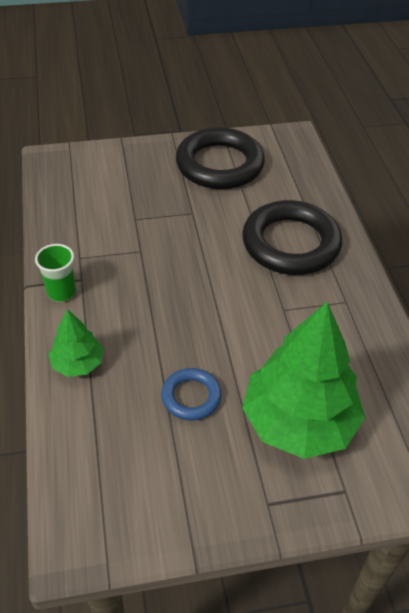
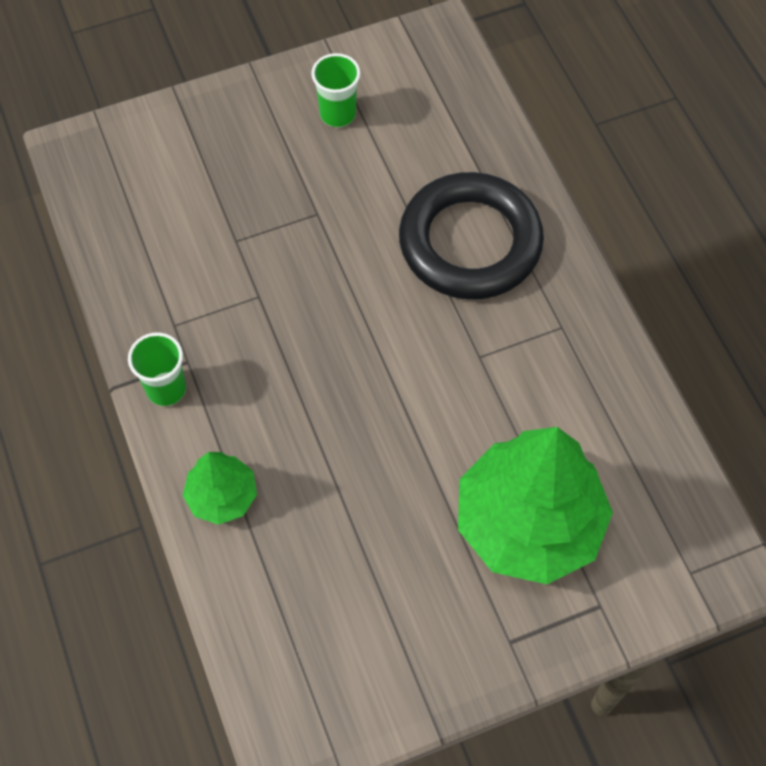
camera: 10 degrees left, 15 degrees up
(191, 397) = (384, 515): blue ring -> none
(219, 165) = (338, 114): black ring -> green cup

